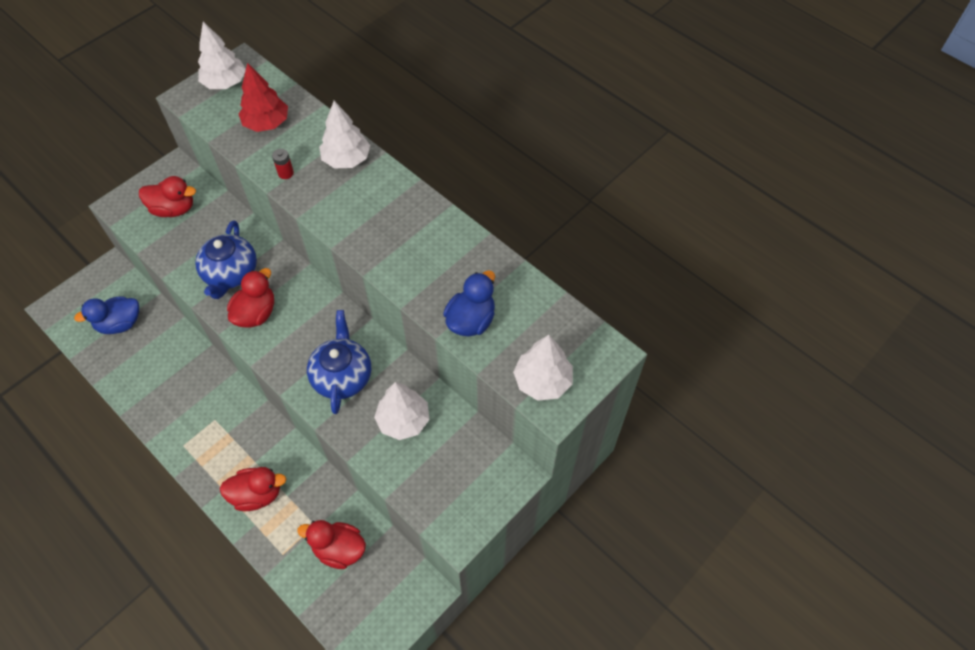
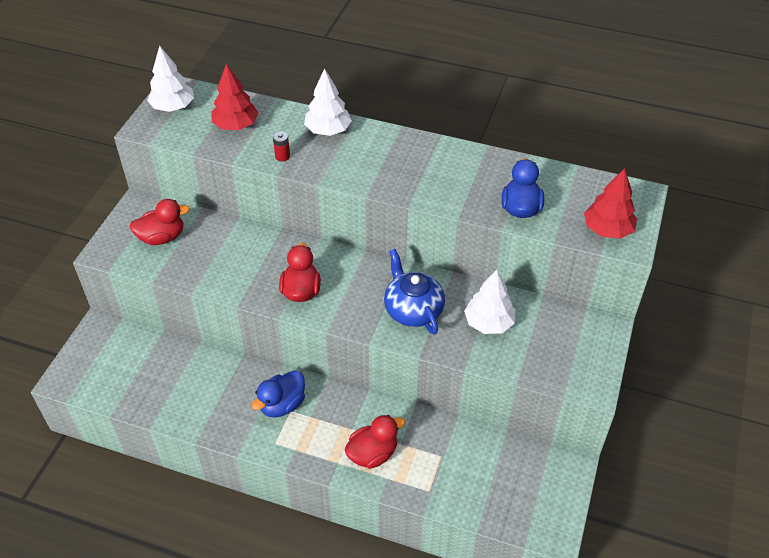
camera: 25 degrees left, 10 degrees down
(120, 324) = (142, 368): blue duck -> blue duck (282, 404)
(230, 273) = (254, 269): blue teapot -> none
(339, 549) = (475, 465): red duck -> none
(542, 381) = (607, 229): white tree -> red tree

